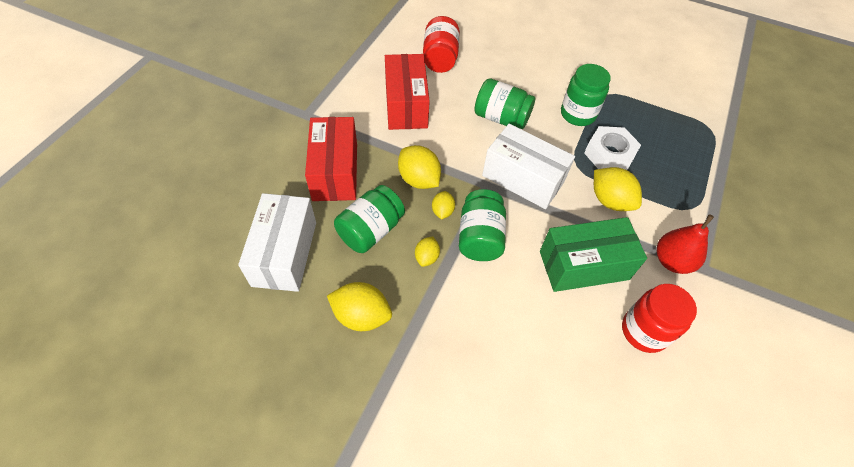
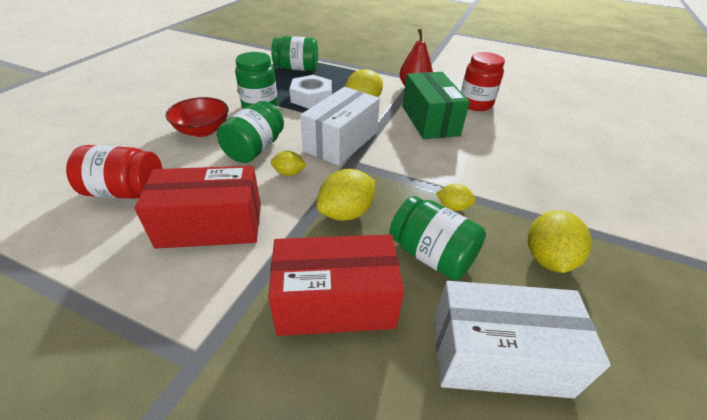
camera: 90 degrees left, 15 degrees down
(442, 211) = (390, 195): yellow lemon -> yellow lemon (289, 173)
(480, 237) = (417, 171): green jar -> green jar (296, 69)
(525, 82) = (202, 130): none -> red bowl

